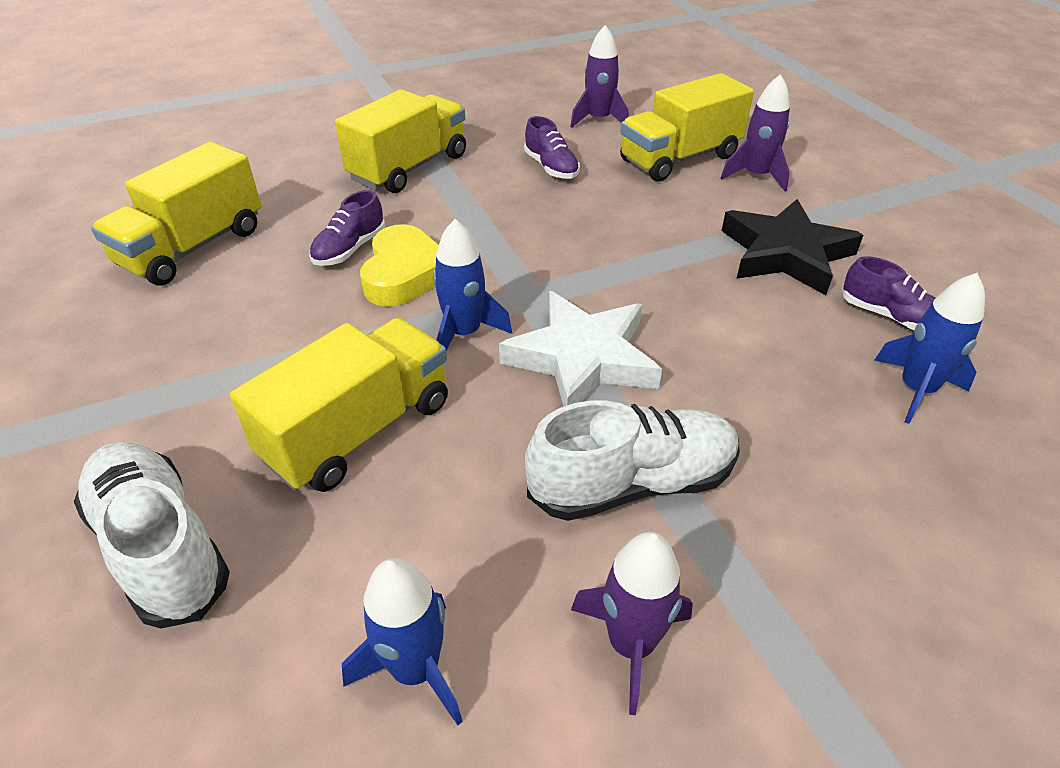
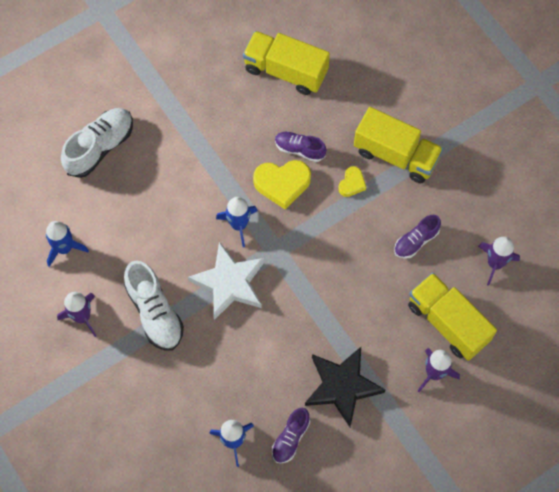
camera: 80 degrees right, 25 degrees up
(359, 430) = (167, 196): yellow truck -> none
(437, 208) = (352, 183): none -> yellow heart

